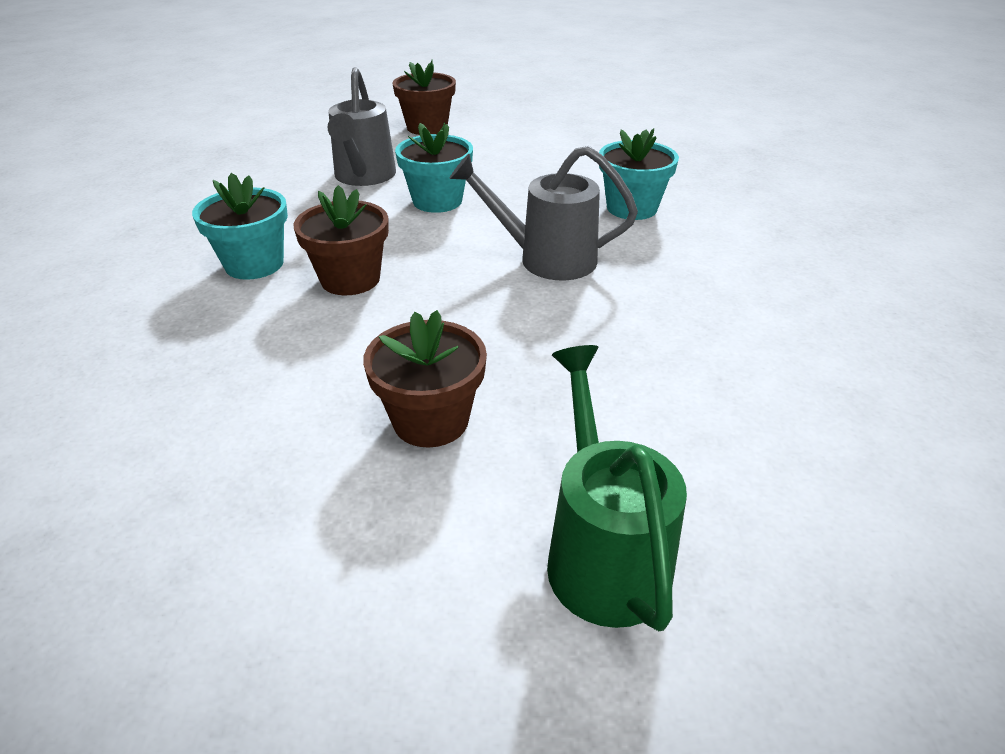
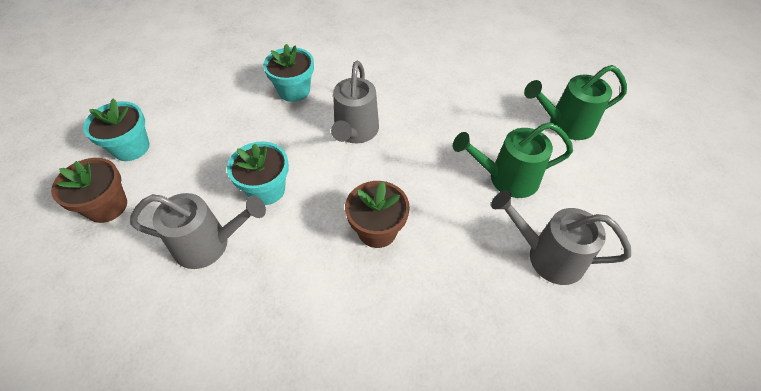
camera: 90 degrees left, 15 degrees up
(238, 454) = (547, 256): none -> grey watering can
(254, 264) = (355, 297): turquoise flower pot -> turquoise flower pot (131, 148)
(431, 420) = (506, 178): brown flower pot -> green watering can

